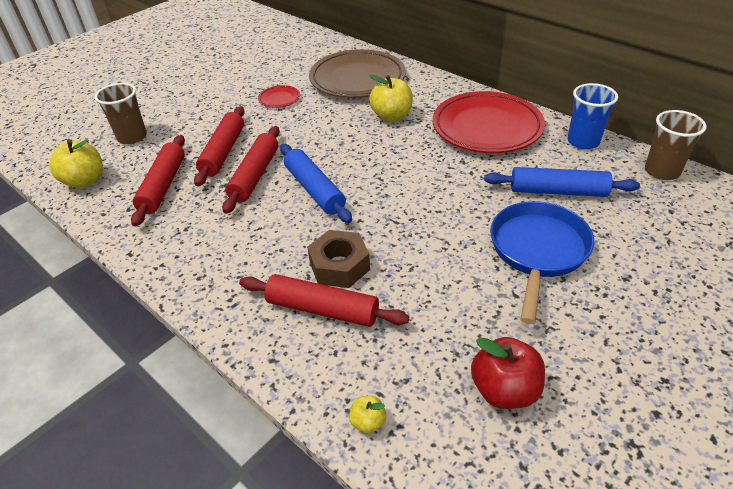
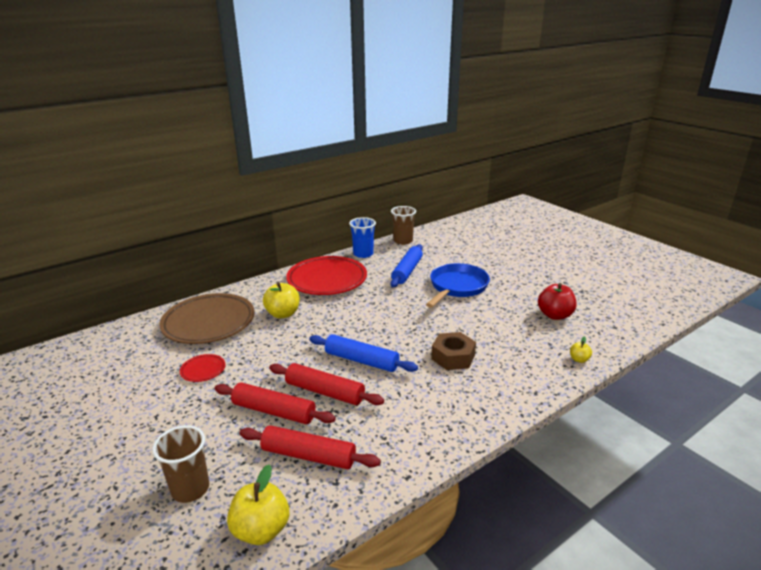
camera: 80 degrees left, 15 degrees down
(314, 189) = (361, 360): blue rolling pin -> blue rolling pin turned 45 degrees clockwise
(322, 309) = (493, 368): red rolling pin -> none
(538, 251) = (457, 287): blue pan -> blue pan turned 90 degrees clockwise

